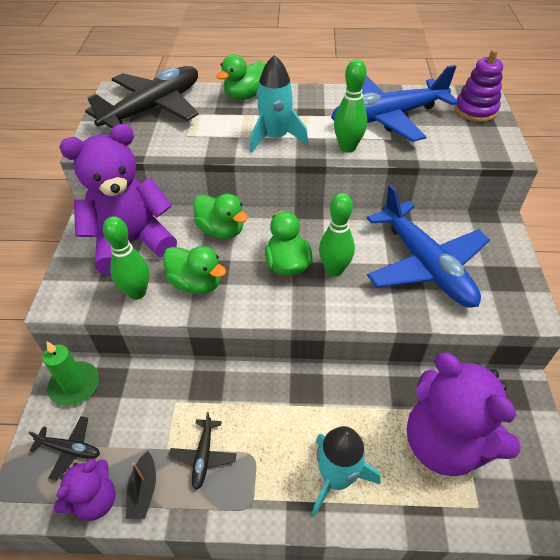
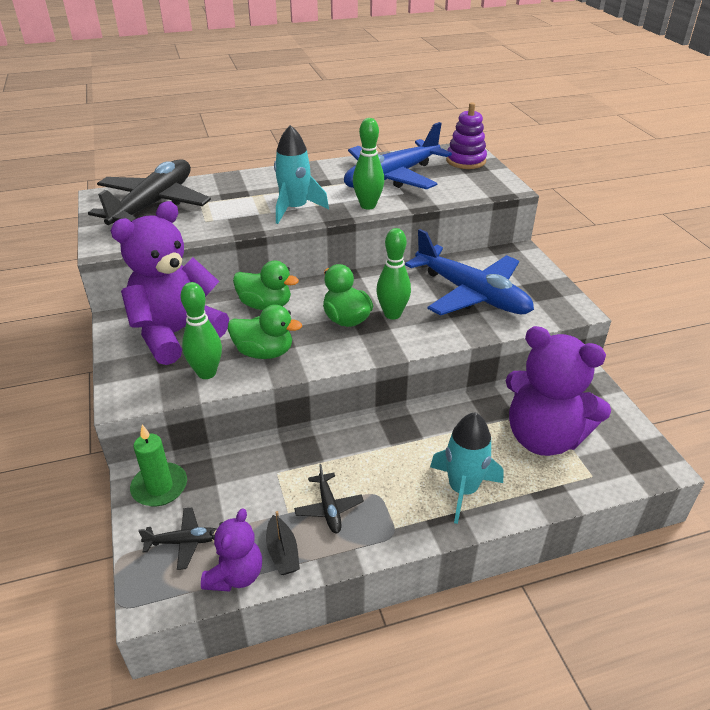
camera: 20 degrees left, 10 degrees down
(245, 96) = (244, 180): green duck -> none

